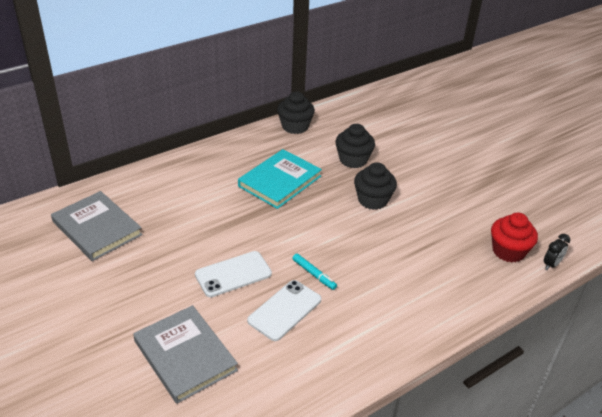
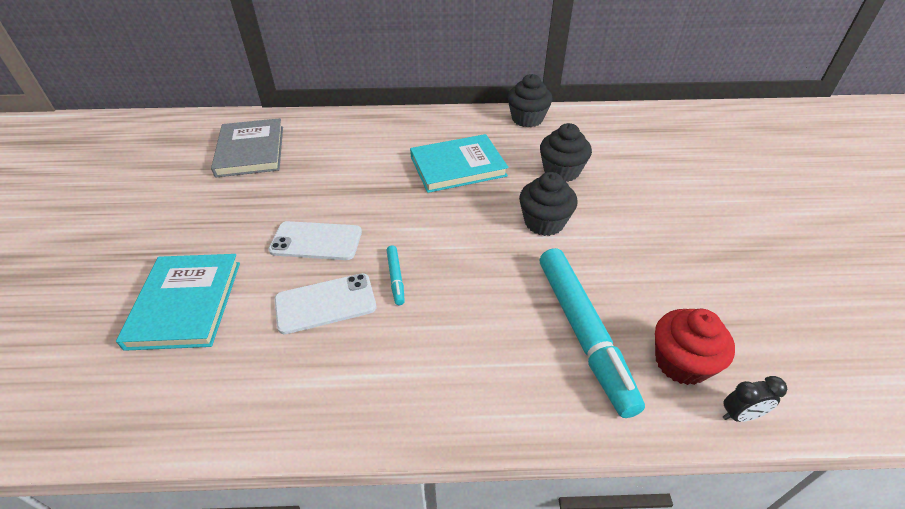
camera: 35 degrees right, 5 degrees up
(185, 355) = (185, 303): grey book -> turquoise book
(450, 258) = (583, 333): none -> turquoise marker

